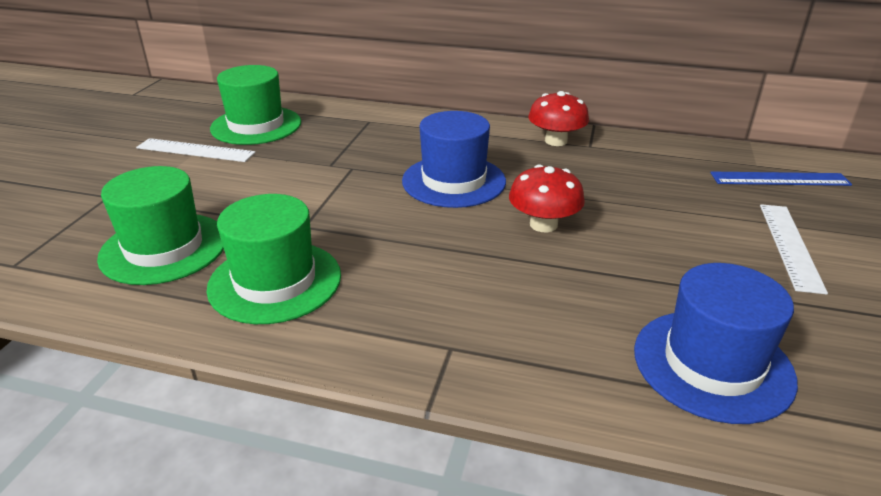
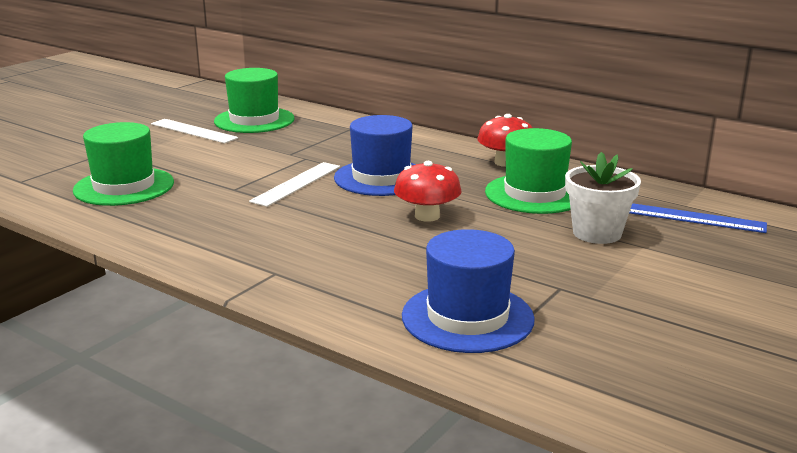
camera: 20 degrees right, 10 degrees down
(275, 281) = (184, 217): green hat -> green hat (534, 194)
(719, 214) = (597, 233): none -> white flower pot
(790, 246) = (637, 263): white ruler -> white ruler (296, 184)

